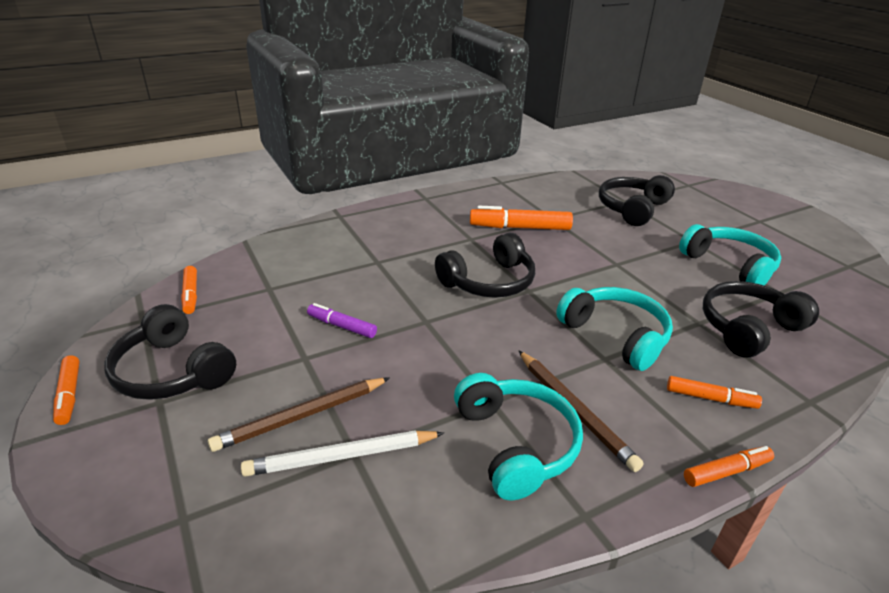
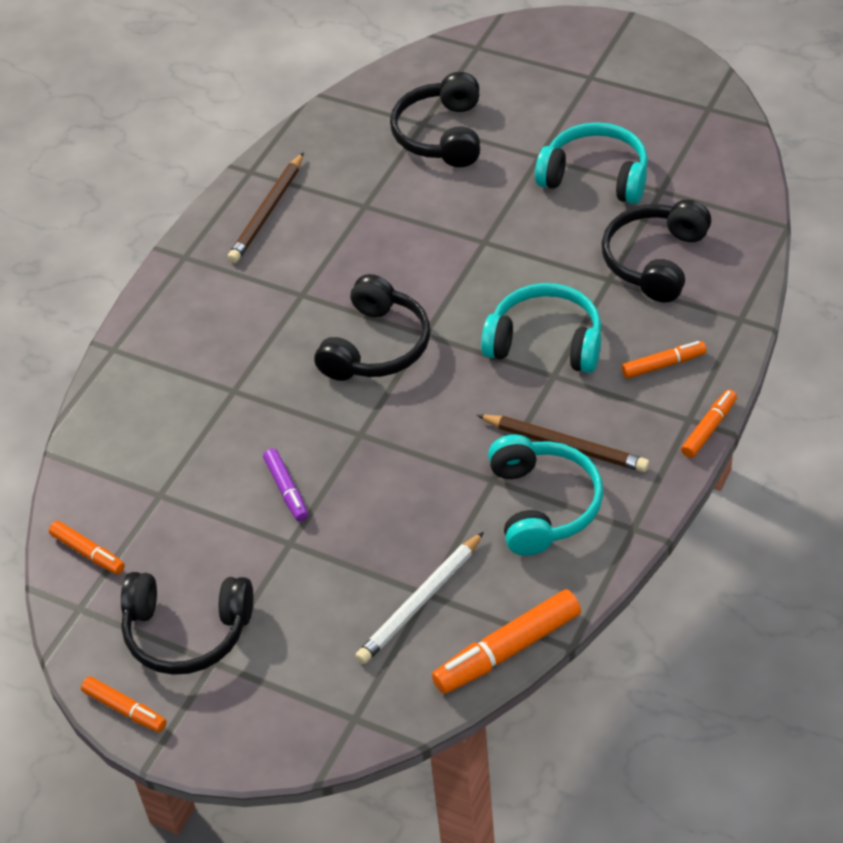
camera: 30 degrees left, 15 degrees up
(301, 416) = (351, 593): brown pencil -> brown pencil (267, 212)
(342, 326) = (286, 490): purple marker -> purple marker turned 105 degrees counterclockwise
(516, 444) = (543, 505): turquoise headphones -> turquoise headphones turned 45 degrees clockwise
(520, 228) = (341, 244): orange marker -> orange marker (507, 650)

